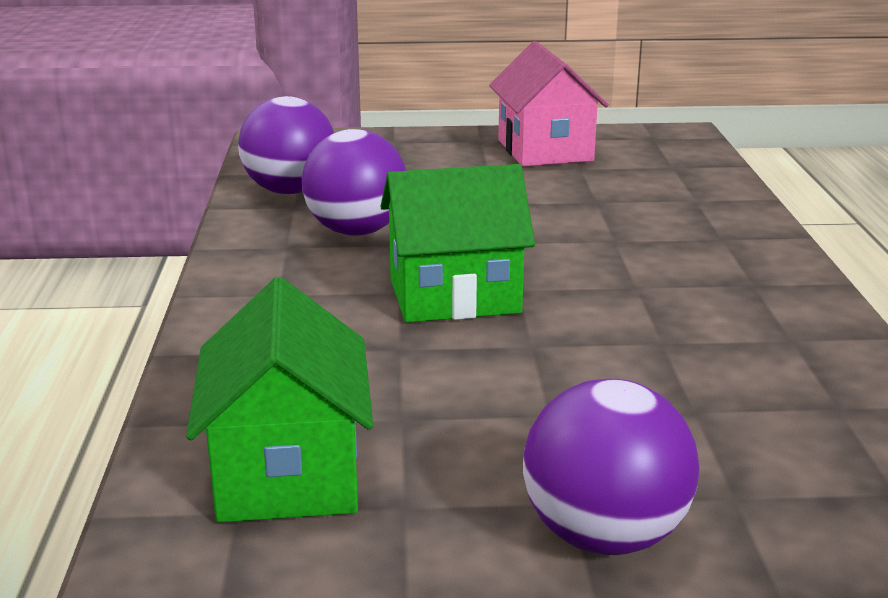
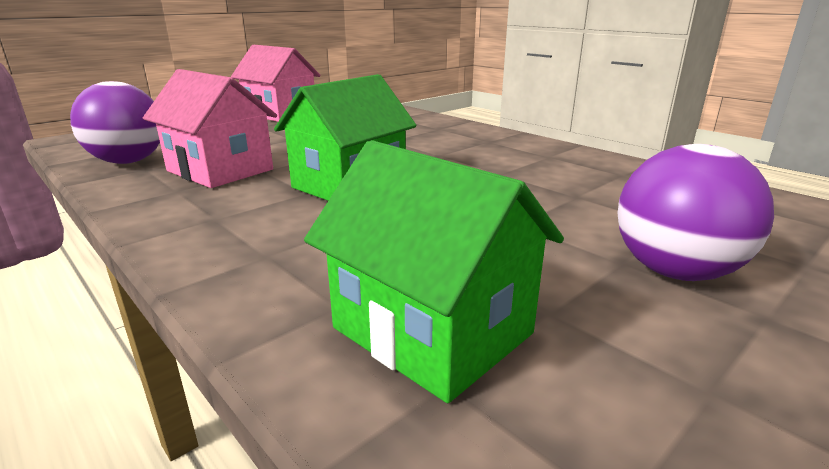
camera: 40 degrees left, 0 degrees up
(356, 231) = (220, 170): purple ball -> pink house

